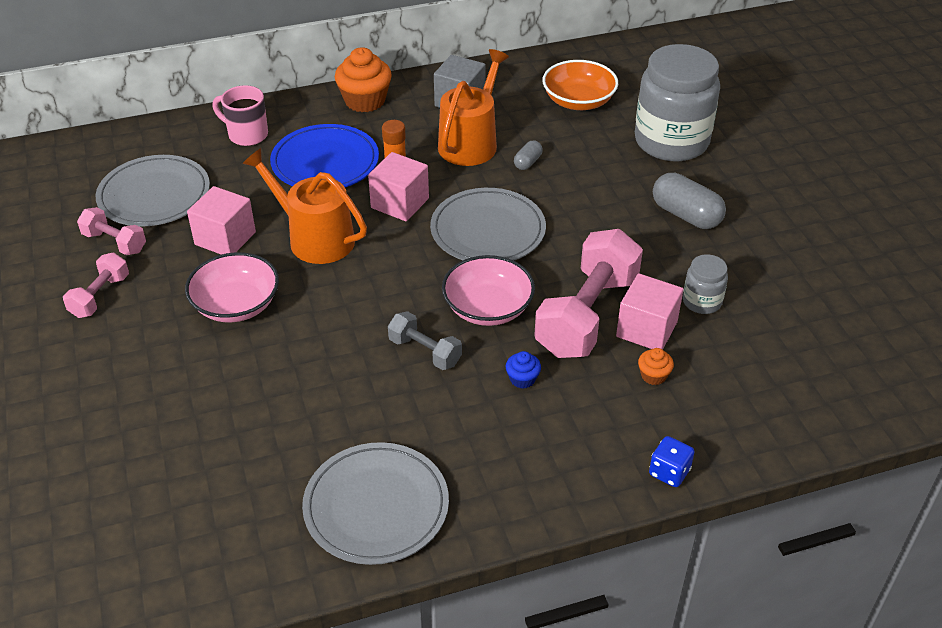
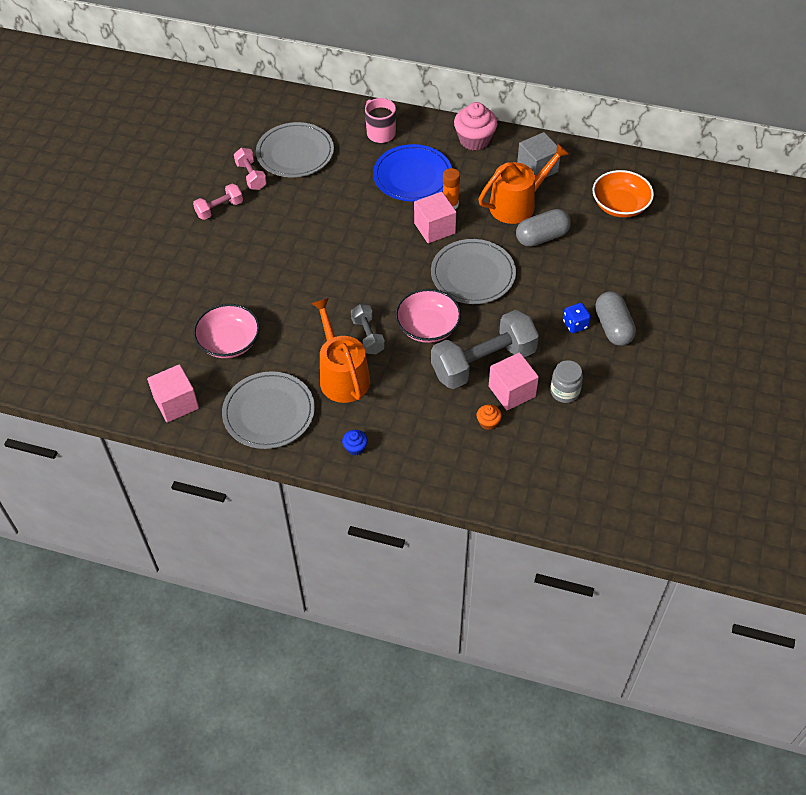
camera: 35 degrees right, 10 degrees up
(225, 238) = (313, 203): pink cube -> pink cube (176, 403)
(236, 305) = (287, 251): pink bowl -> pink bowl (229, 342)
(315, 238) = (364, 228): orange watering can -> orange watering can (342, 376)
(365, 101) = (474, 140): orange cupcake -> pink cupcake
(522, 379) = (409, 383): blue cupcake -> blue cupcake (355, 448)
(527, 162) = (542, 237): grey capsule -> grey capsule, size x1.92
(587, 315) = (483, 363): pink dumbbell -> grey dumbbell
(669, 472) = (442, 484): blue dice -> blue dice (575, 324)
(671, 141) = (656, 268): grey jar -> none

